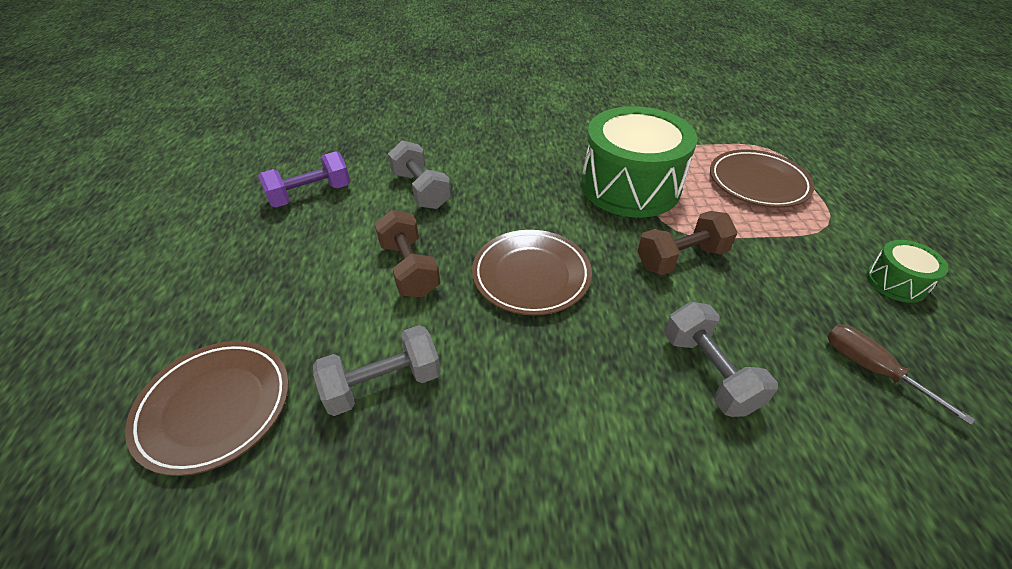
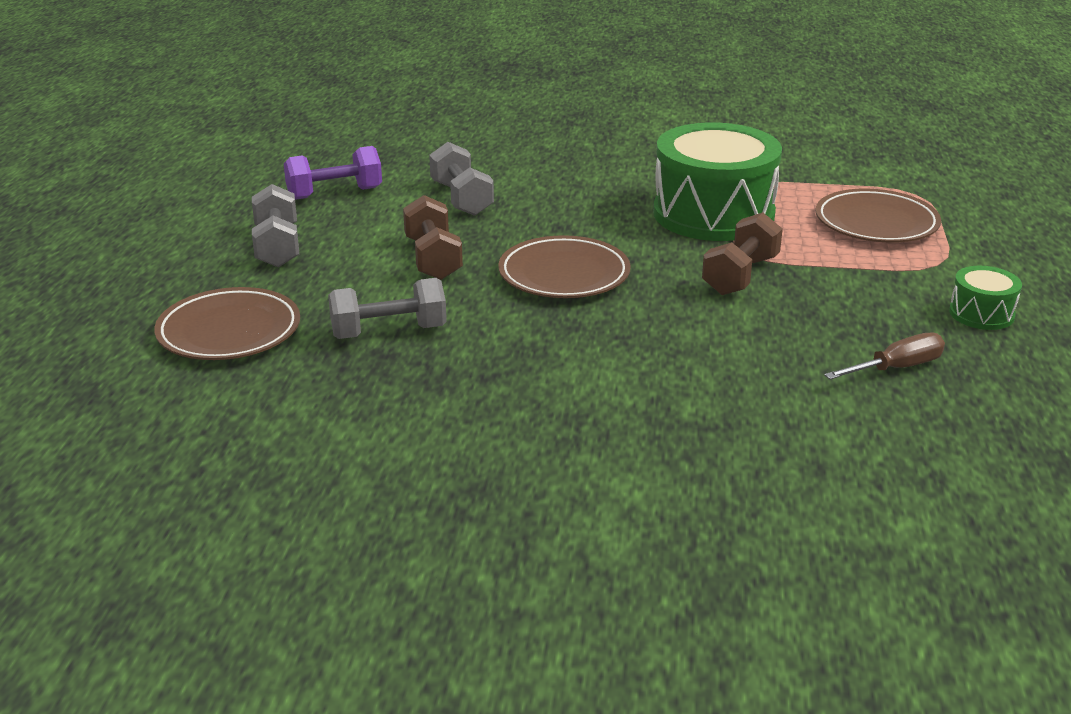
camera: 10 degrees right, 15 degrees down
(681, 258) = (740, 276): brown dumbbell -> brown dumbbell turned 45 degrees counterclockwise
(708, 372) = (721, 355): grey dumbbell -> grey dumbbell (277, 247)
(870, 368) = (897, 368): brown screwdriver -> brown screwdriver turned 90 degrees clockwise

